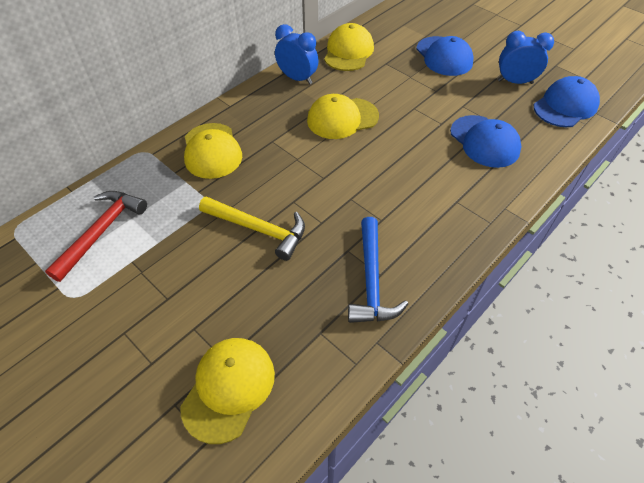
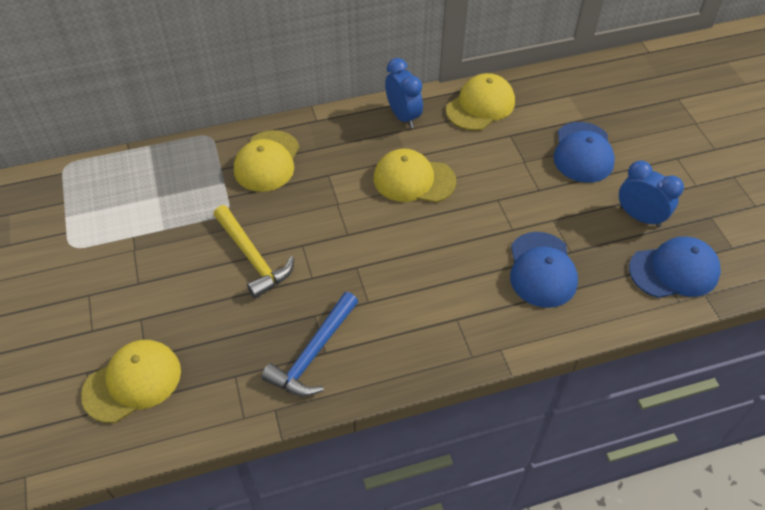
camera: 30 degrees right, 0 degrees up
(101, 231) = (127, 198): red hammer -> none

